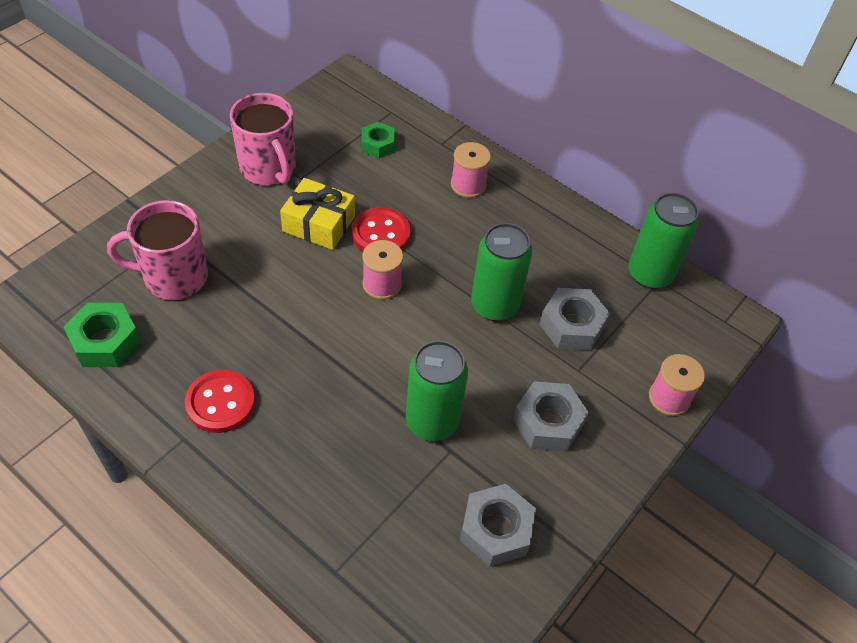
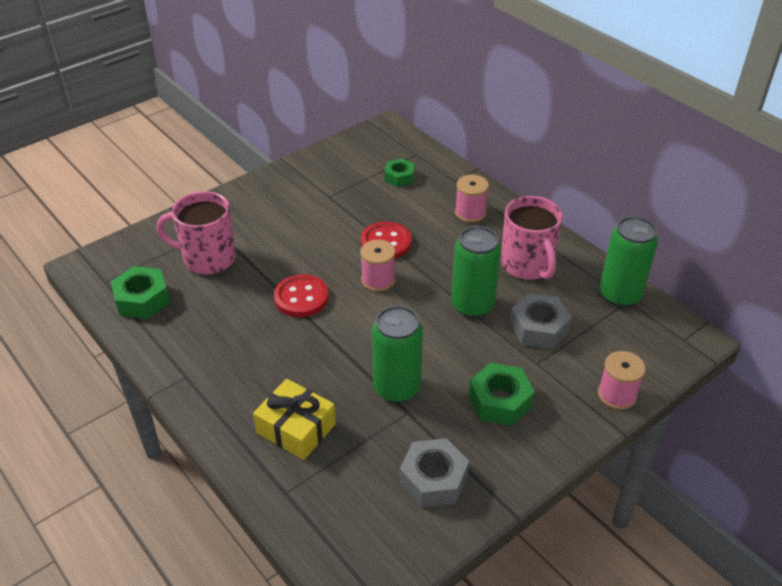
camera: 15 degrees right, 10 degrees down
(220, 403) = (222, 353): red button -> red button (301, 298)
(268, 168) = (304, 187): pink mug -> pink mug (527, 265)
(319, 224) = (335, 231): yellow gift -> yellow gift (296, 428)
(548, 422) = (500, 401): grey nut -> green nut

